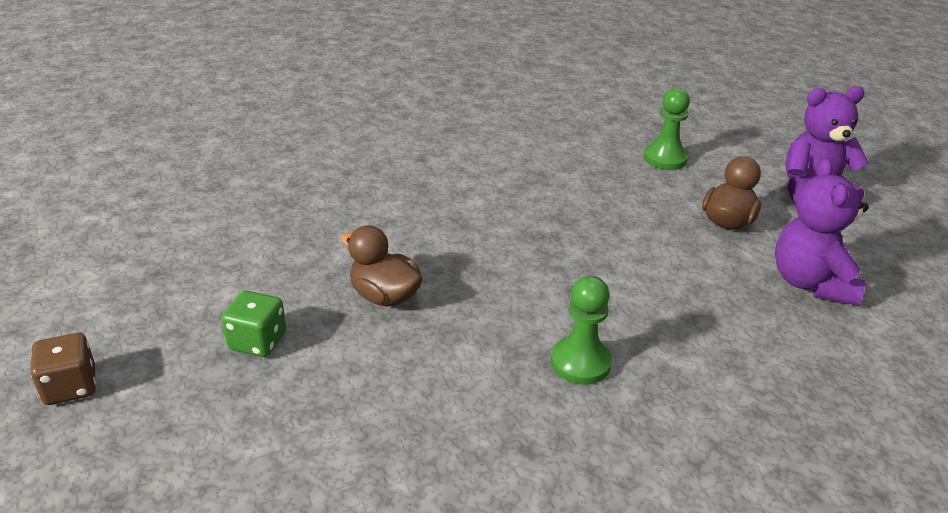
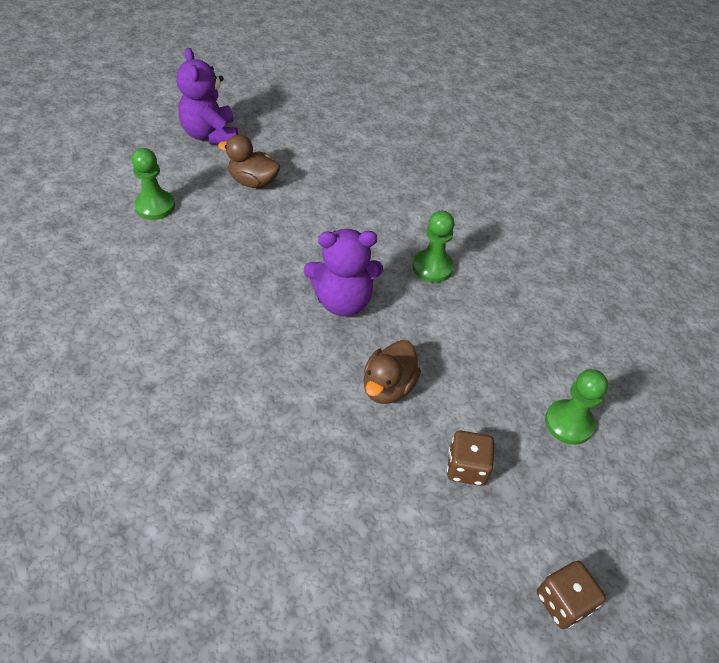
camera: 100 degrees left, 15 degrees up
(257, 341) = (466, 467): green dice -> brown dice
(278, 453) = (568, 423): none -> green pawn
(810, 283) = (323, 154): purple teddy bear -> purple teddy bear (343, 301)

